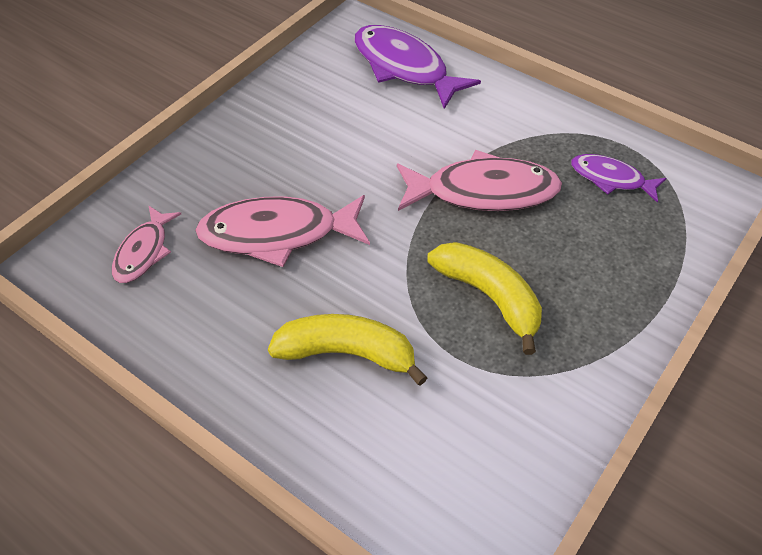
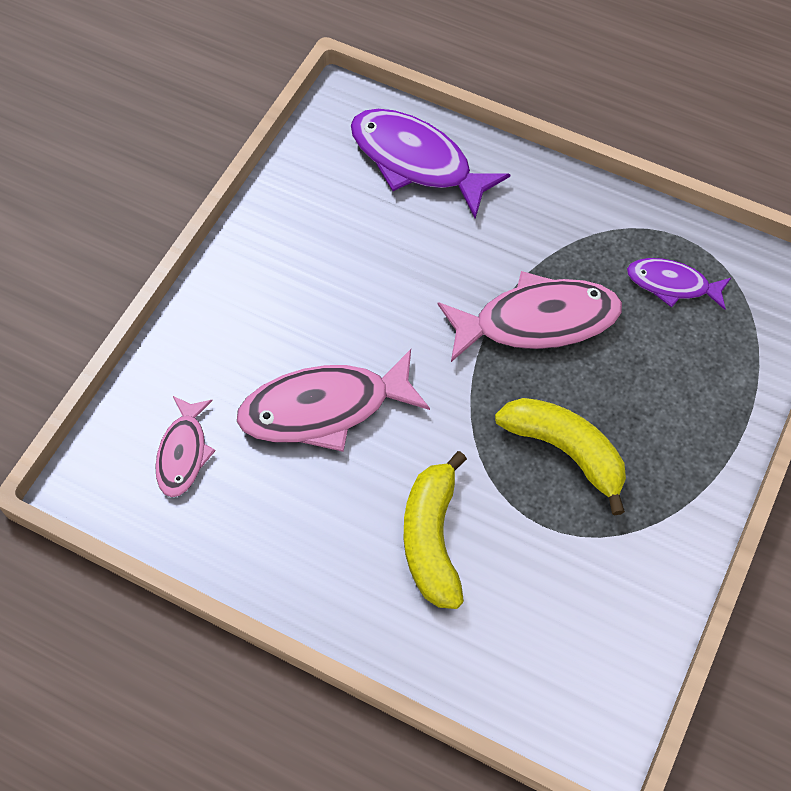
camera: 10 degrees left, 10 degrees up
(347, 353) = (432, 539): yellow banana -> yellow banana turned 90 degrees counterclockwise

